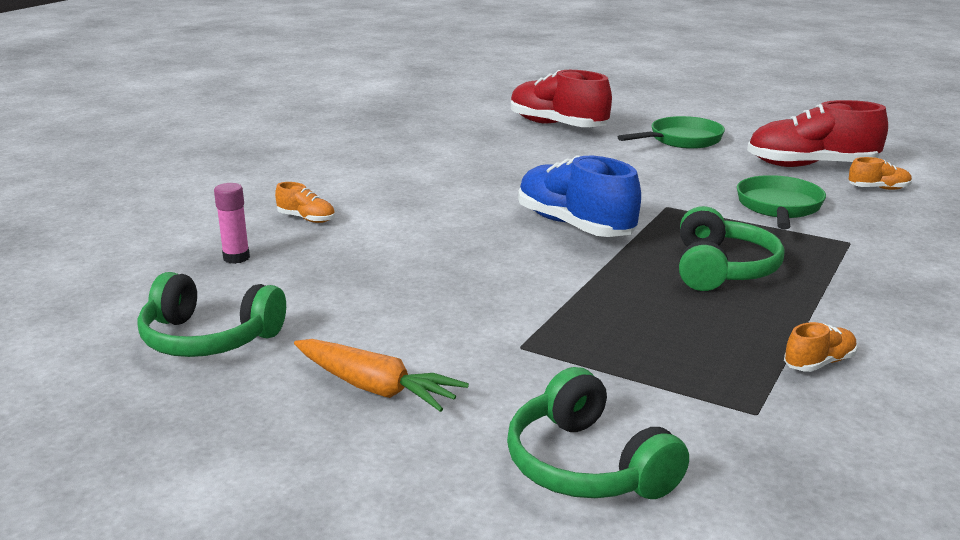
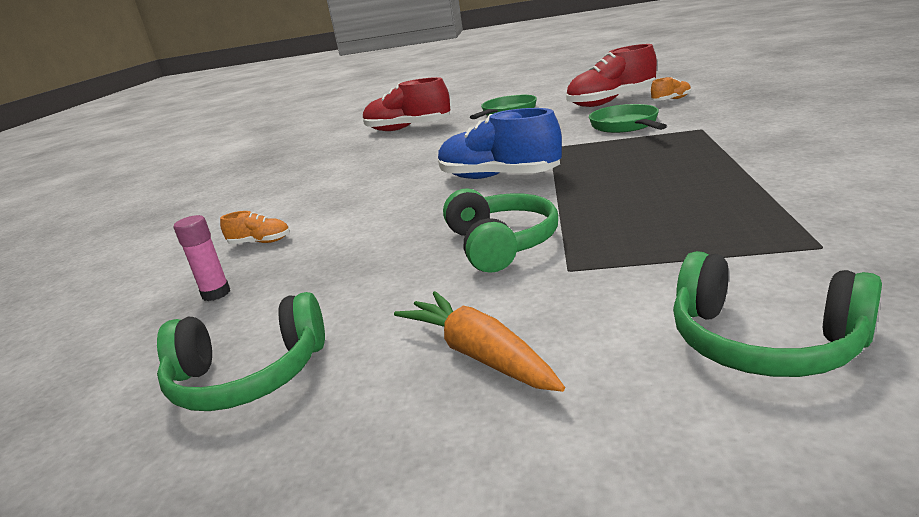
camera: 20 degrees left, 0 degrees up
(375, 388) = (479, 354): orange carrot -> orange carrot turned 135 degrees counterclockwise
(722, 269) = (644, 168): green headphones -> green headphones (501, 244)
(819, 363) = (804, 199): orange shoe -> none

